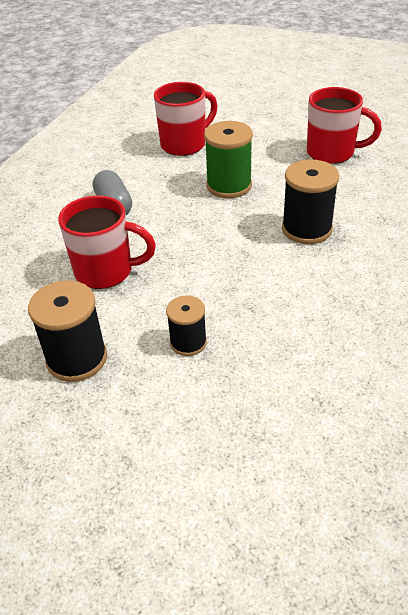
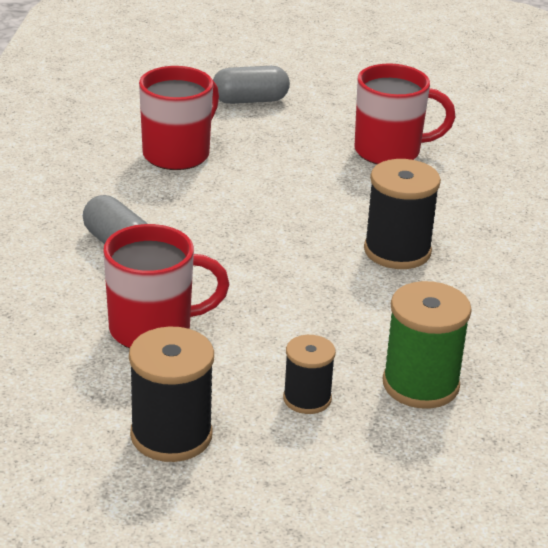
camera: 20 degrees left, 10 degrees down
(229, 186) = (269, 205): green spool -> green spool (420, 385)
(249, 111) = (250, 100): none -> grey capsule

